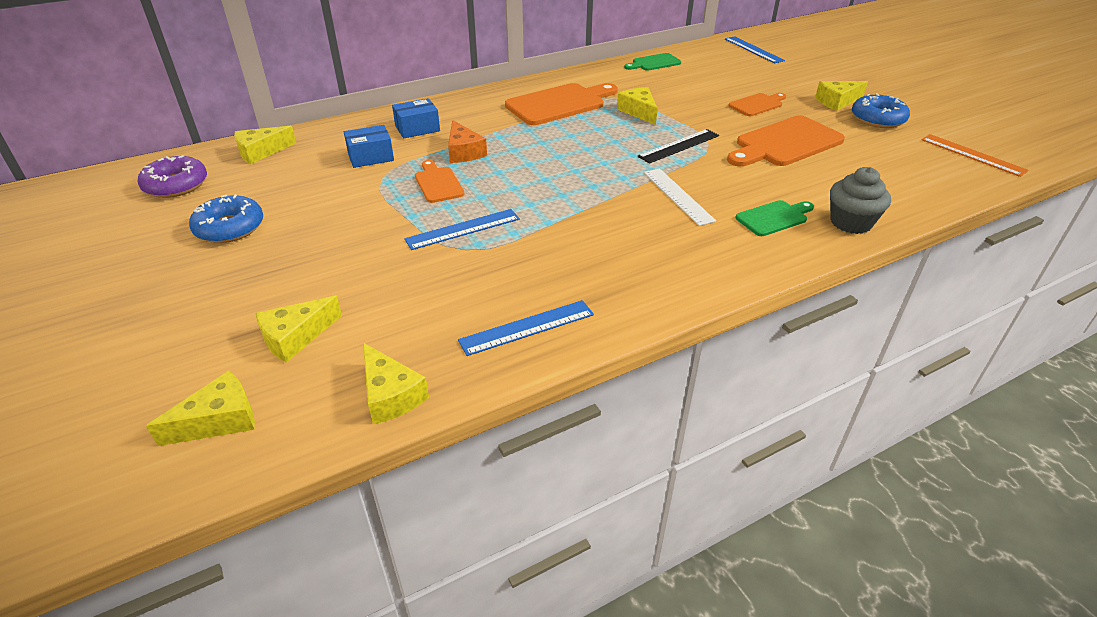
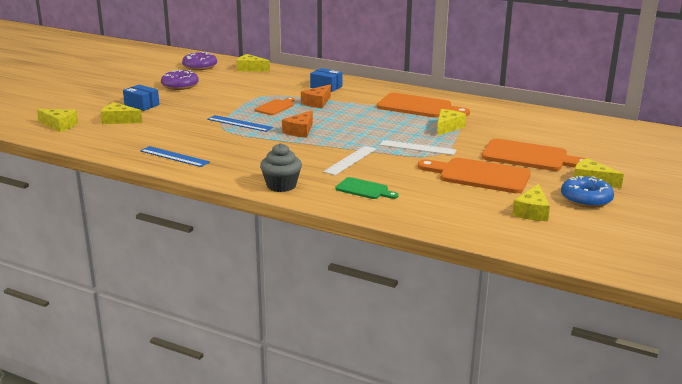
camera: 55 degrees right, 15 degrees down
(230, 228) = (180, 85): blue donut -> purple donut
(371, 157) = (280, 87): blue box -> blue box (142, 105)
(390, 395) = (100, 146): yellow cheese -> yellow cheese (532, 212)
(546, 195) = (300, 131): none -> orange cheese
(654, 63) = (537, 115): green cutting board -> none
(679, 146) = (417, 147): black ruler -> white ruler
(753, 49) = (637, 137): blue ruler -> none
(757, 104) = (529, 157): orange cutting board -> orange cutting board, size x1.82
(851, 222) = (393, 212): grey cupcake -> grey cupcake (281, 185)
(972, 155) = (583, 241): orange ruler -> none

